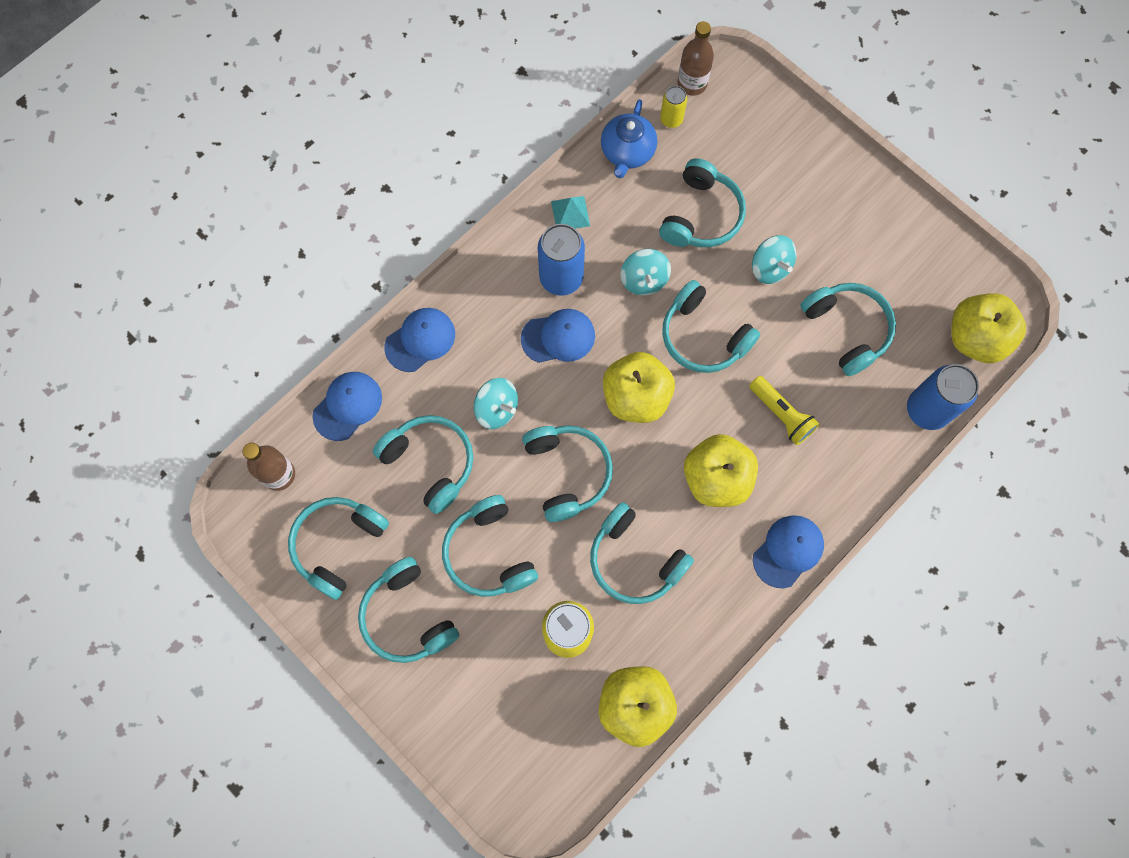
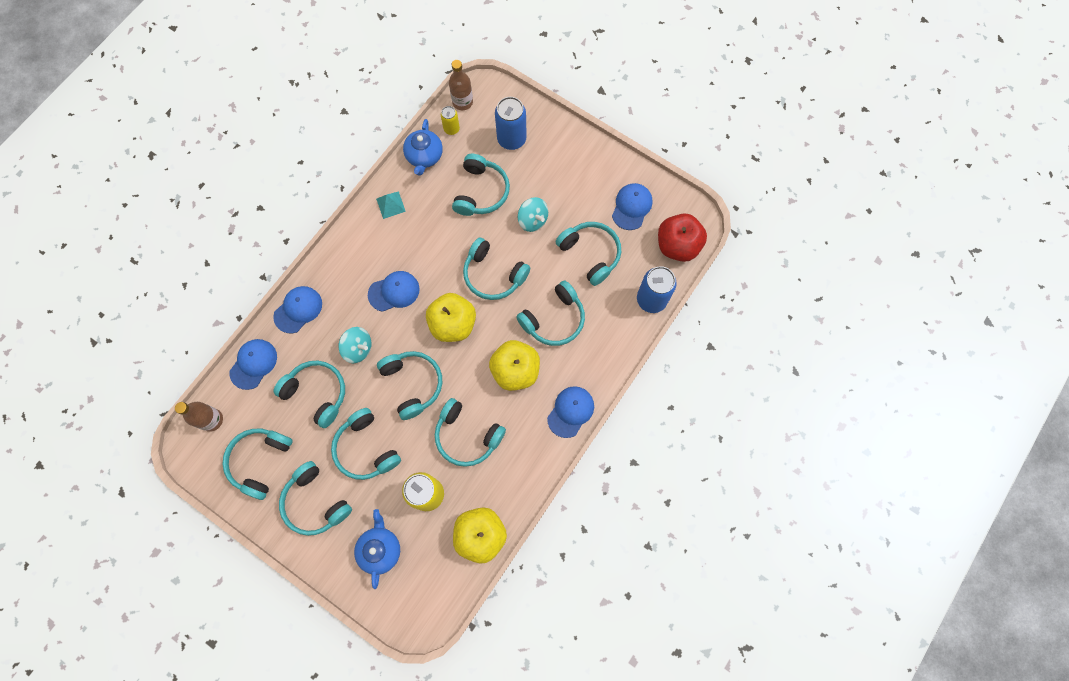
camera: 10 degrees left, 0 degrees up
(489, 699) = (380, 549): none -> blue teapot
(561, 278) = (390, 250): blue can -> blue can (511, 139)
(644, 280) = (447, 242): turquoise spinning top -> none
(781, 414) = (554, 319): yellow flashlight -> turquoise headphones
(916, 272) = (631, 207): none -> blue cap
(975, 338) = (677, 245): yellow apple -> red apple

